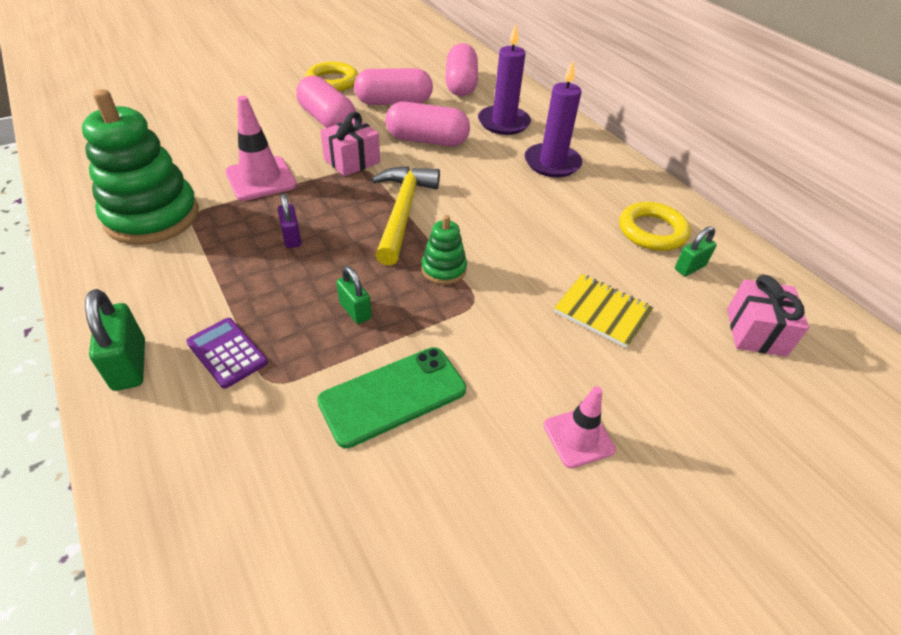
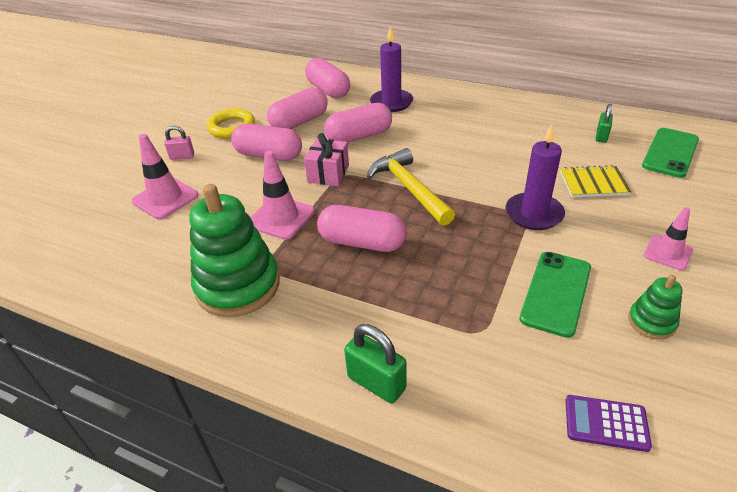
camera: 30 degrees left, 5 degrees down
(203, 117) = (165, 198): none -> pink traffic cone
(227, 353) = (428, 334): purple calculator -> purple calculator (606, 423)
(262, 88) = (182, 156): none -> pink padlock
(292, 237) = (362, 242): purple padlock -> pink capsule
(355, 311) = (467, 261): green padlock -> none
(443, 269) = (482, 208): green stacking toy -> green stacking toy (651, 322)
(552, 163) = (454, 114): purple candle -> purple candle (534, 214)
(652, 231) = (559, 127): yellow ring -> none
(755, 332) = (670, 153): pink gift -> green phone

